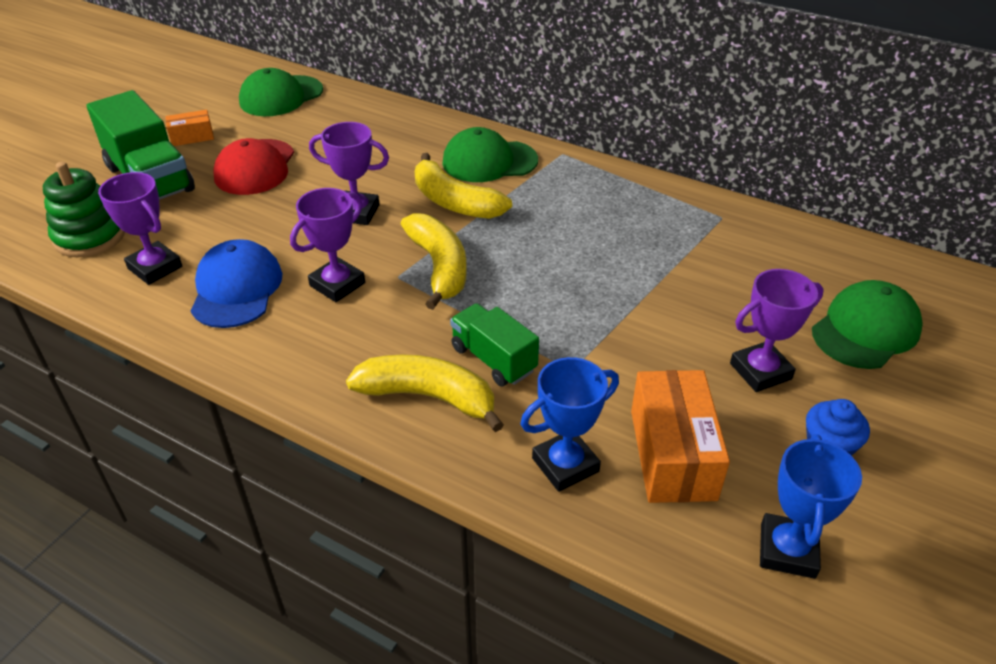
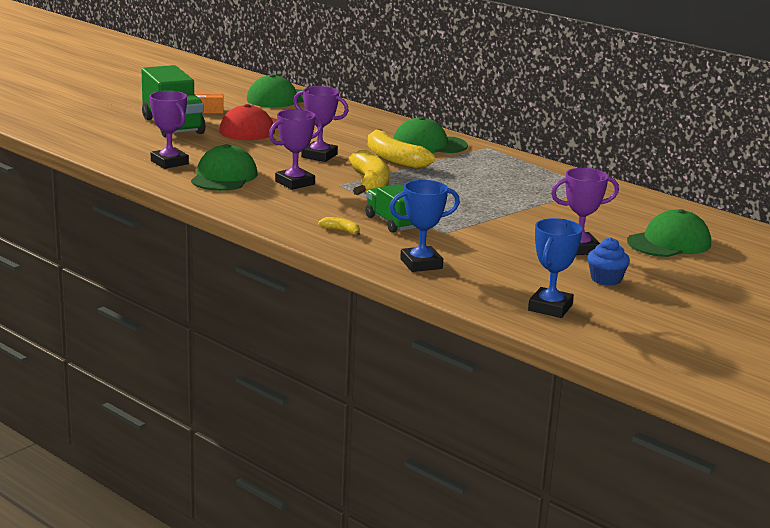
camera: 10 degrees right, 20 degrees down
(90, 236) = (126, 145): green stacking toy -> none
(236, 289) = (224, 177): blue cap -> green cap
(428, 397) = (341, 231): yellow banana -> yellow banana, size x0.43
(672, 454) = (495, 269): orange box -> none

